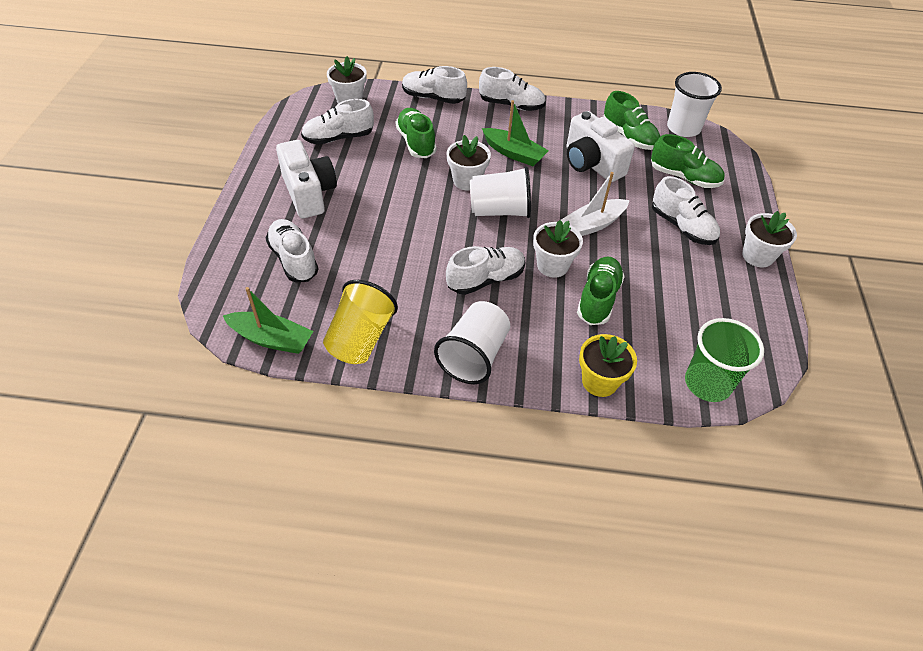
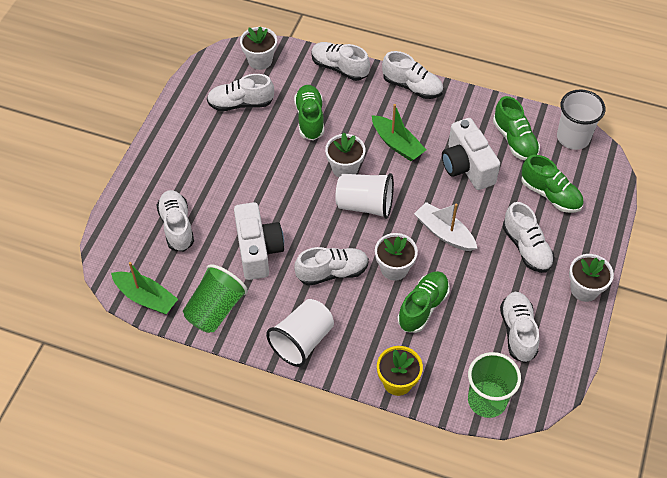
camera: 15 degrees right, 5 degrees up
(309, 193) = (202, 161): white camera -> white camera (258, 250)
(360, 339) = (215, 309): yellow cup -> green cup
(592, 225) = (444, 233): white boat -> white boat turned 60 degrees clockwise
(709, 307) = (518, 332): none -> white shoe

